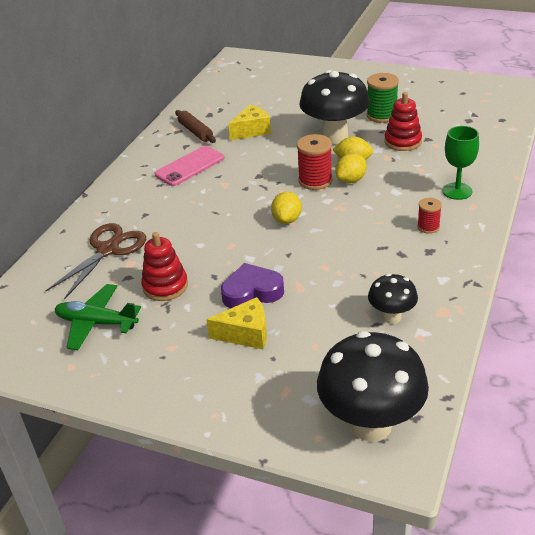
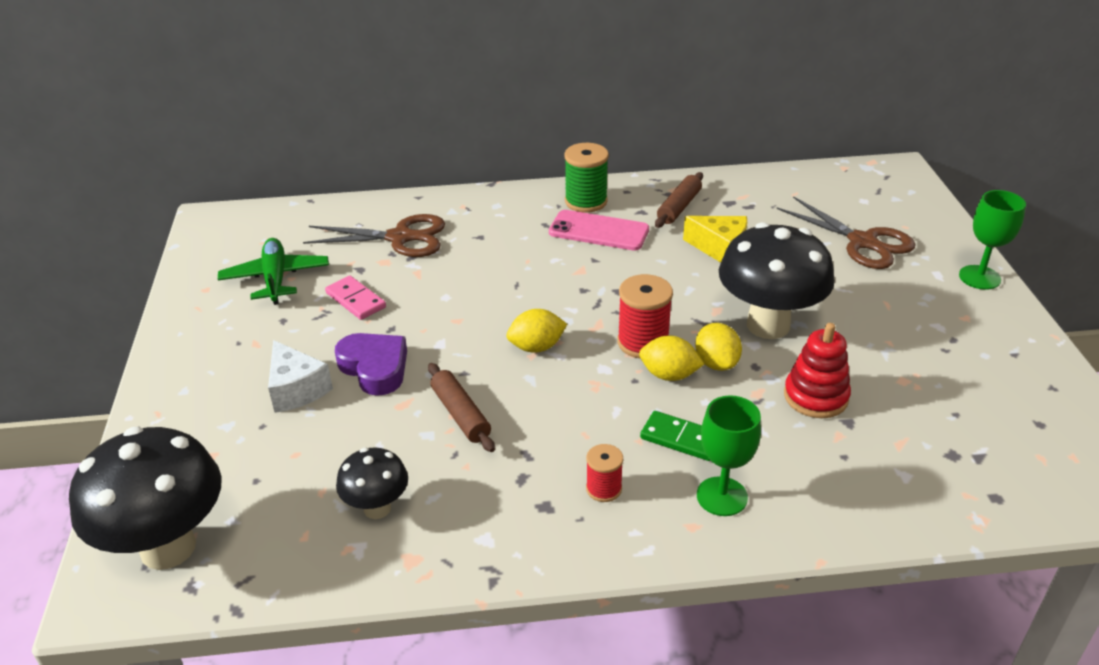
camera: 60 degrees right, 0 degrees up
(165, 286) = (356, 300): red stacking toy -> pink domino
(246, 334) = (296, 389): yellow cheese -> white cheese
(290, 88) = (863, 242): none -> brown scissors
(328, 264) = (460, 414): none -> brown rolling pin
(349, 69) = (979, 277): none -> green goblet
(381, 115) = (872, 352): green spool -> green spool (586, 201)
(405, 191) = (681, 439): none -> green domino

